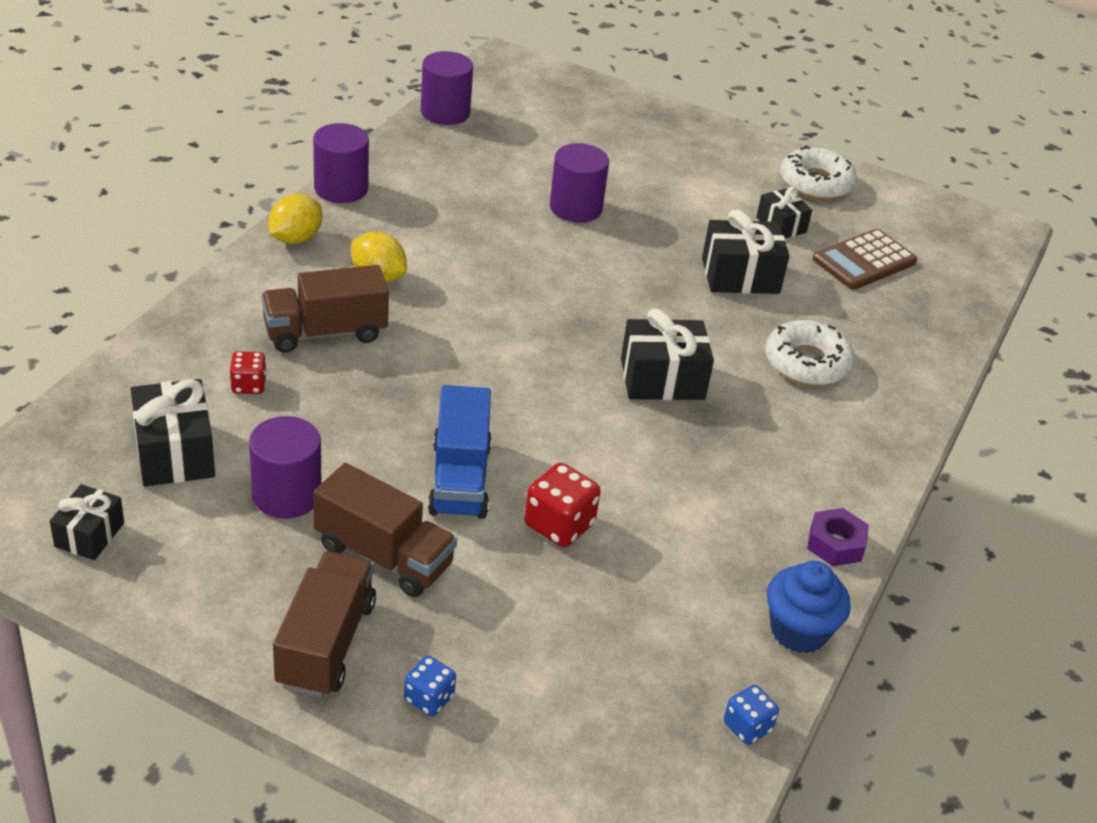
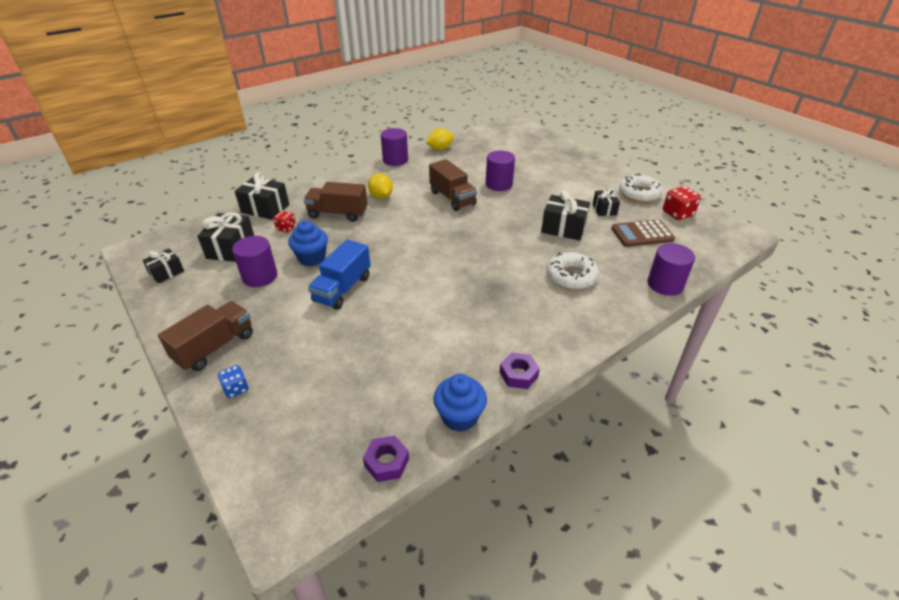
camera: 30 degrees right, 0 degrees up
(295, 238) = (358, 175): yellow lemon -> yellow lemon (440, 149)
(354, 435) = (312, 258): none -> blue cupcake
(384, 556) = (277, 314): brown truck -> brown truck (452, 198)
(445, 112) = (467, 138): purple cylinder -> purple cylinder (665, 284)
(559, 525) = (372, 323): red dice -> red dice (677, 214)
(662, 379) = (483, 267): black gift -> black gift (265, 208)
(747, 727) = (386, 462): blue dice -> purple nut

